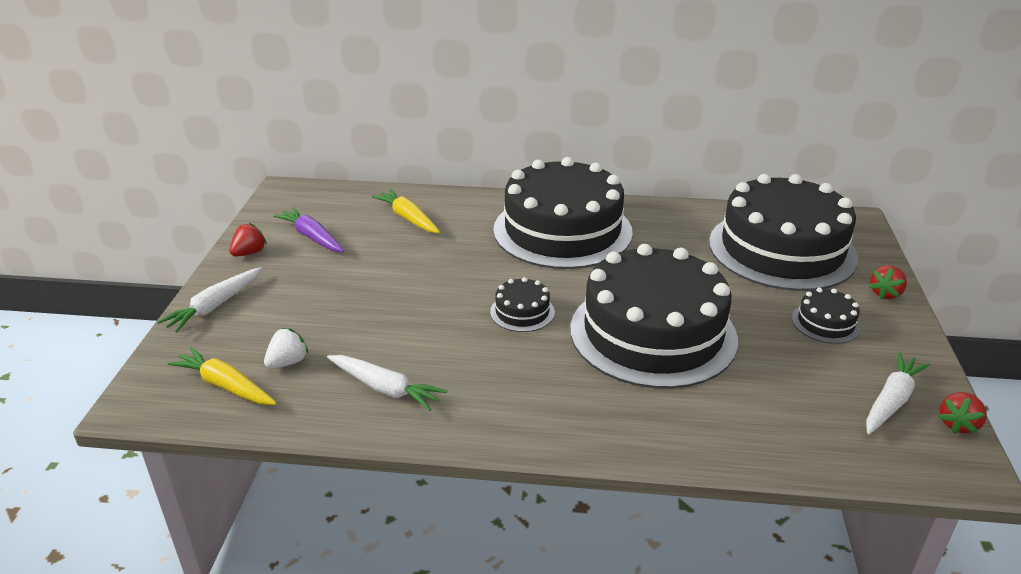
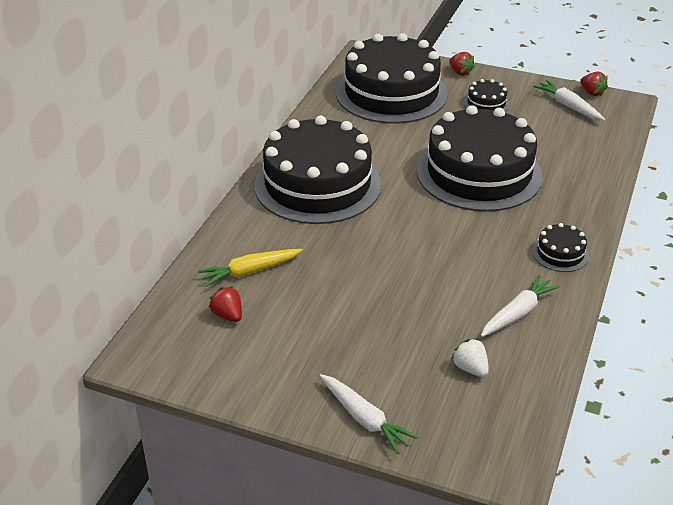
camera: 75 degrees left, 5 degrees up
(225, 386) = (495, 409): yellow carrot -> none
(249, 253) = (268, 392): red strawberry -> red strawberry (228, 315)
(312, 237) = (256, 342): purple carrot -> none
(522, 312) = (434, 228): black cake -> black cake (560, 253)

